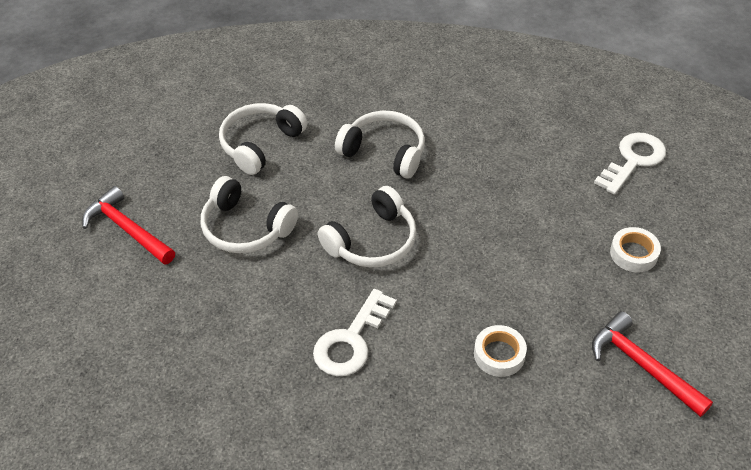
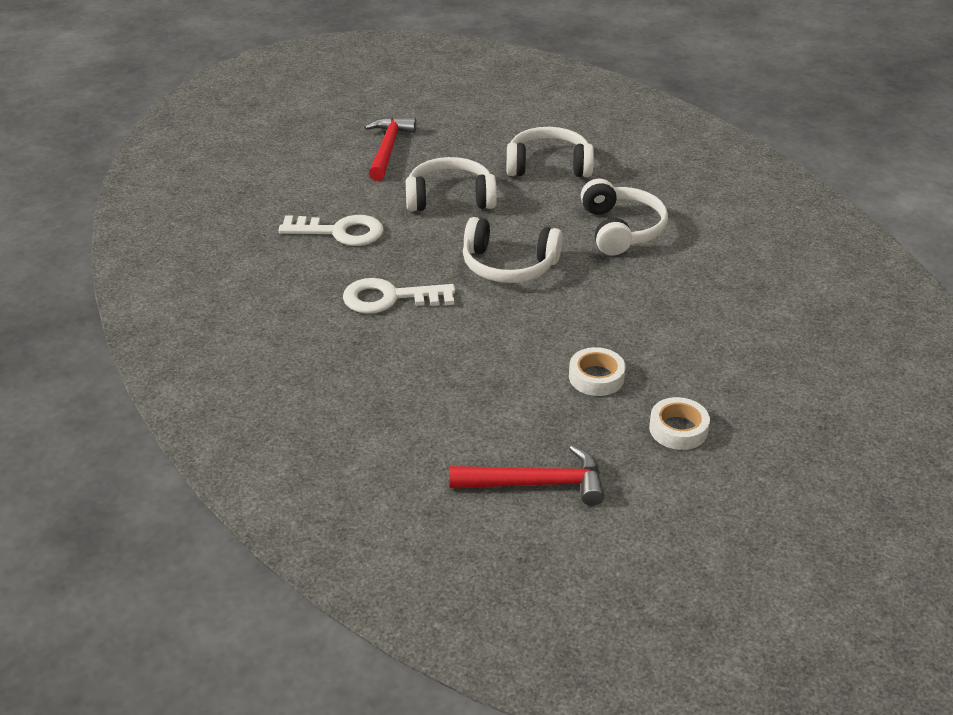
camera: 55 degrees right, 10 degrees down
(246, 228) = (450, 198): white headphones -> white headphones turned 90 degrees clockwise
(499, 354) = (457, 385): white tape -> white tape (596, 377)
(633, 160) = (813, 384): white key -> white key (340, 232)
(642, 365) = (536, 483): red hammer -> red hammer turned 75 degrees clockwise

